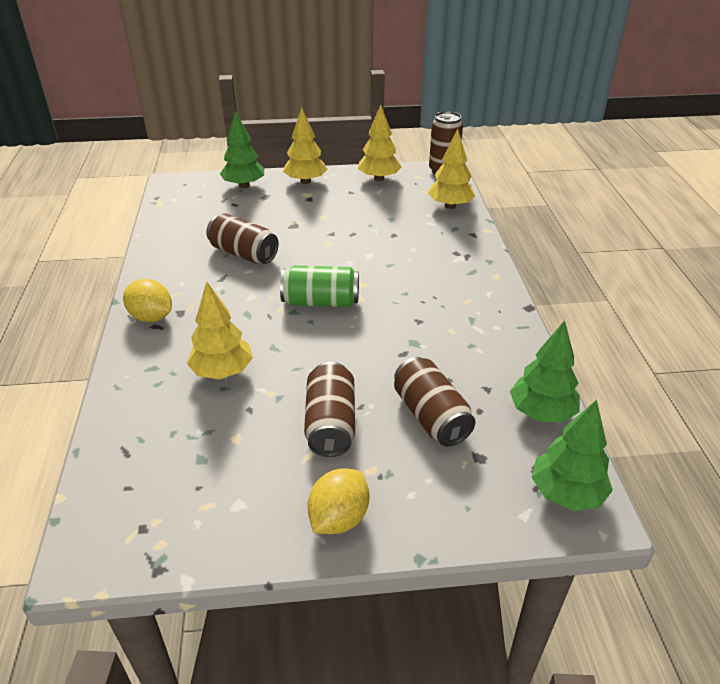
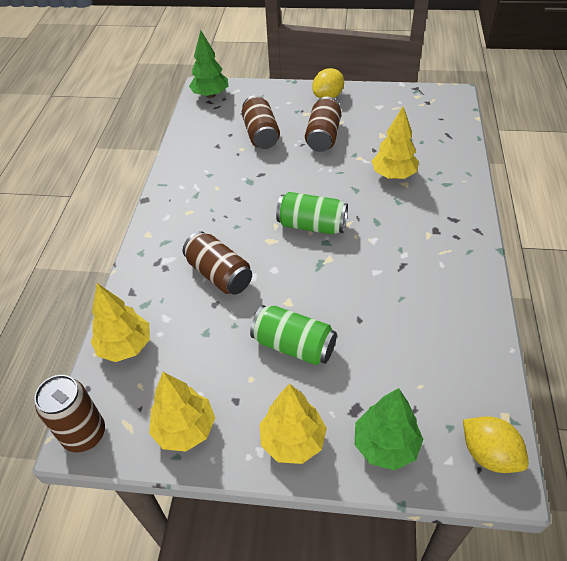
camera: 165 degrees left, 10 degrees up
(151, 317) = (460, 228): yellow lemon -> yellow lemon (489, 454)
(243, 253) = (382, 297): brown can -> brown can (219, 274)
(316, 219) = (294, 345): none -> green can
(541, 413) = (194, 129): green tree -> none

